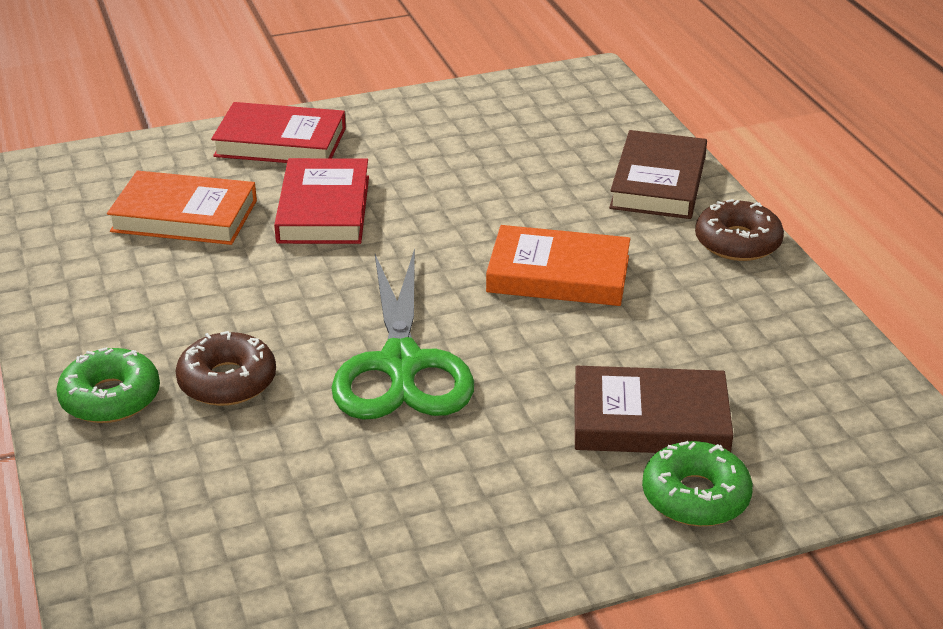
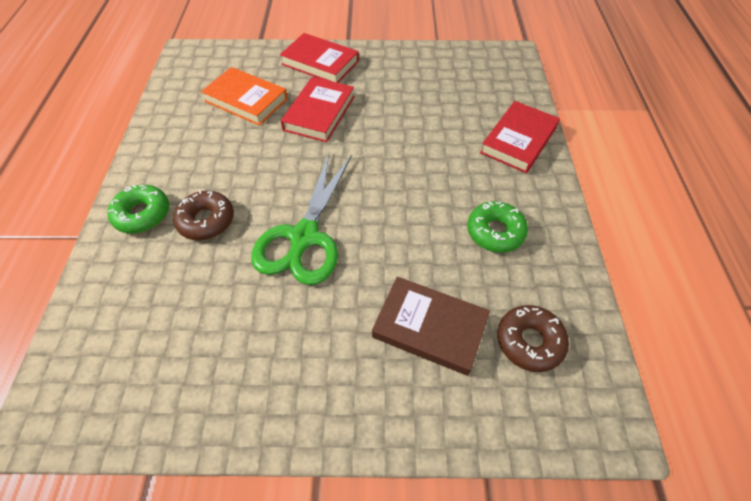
camera: 20 degrees right, 20 degrees up
(558, 274) = (427, 194): orange book -> none
(658, 182) = (518, 140): brown book -> red book
(695, 496) = (429, 404): green donut -> green donut (495, 232)
(737, 242) = (548, 199): brown donut -> brown donut (529, 341)

